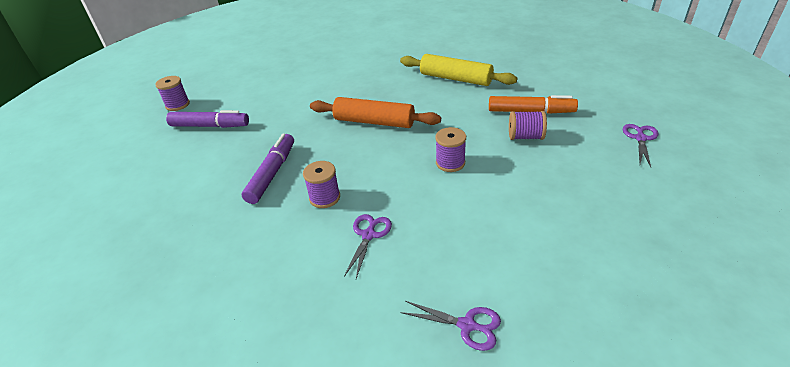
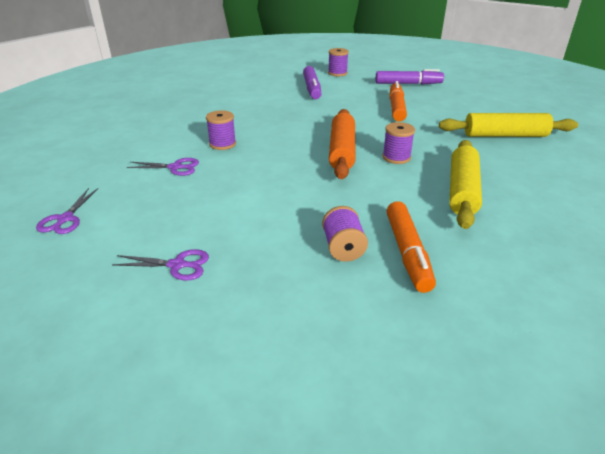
camera: 75 degrees right, 5 degrees down
(272, 173) = (253, 120): purple marker -> purple marker (408, 84)
(298, 83) = (396, 108): none -> orange marker
(379, 47) = (505, 135): none -> yellow rolling pin
(450, 163) = (279, 198): purple spool -> purple spool (396, 157)
(640, 138) = (374, 368): purple scissors -> purple scissors (177, 265)

